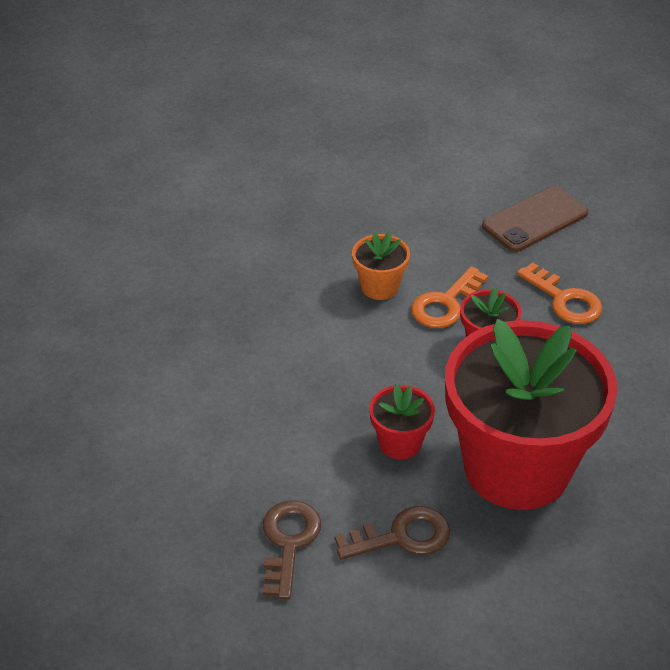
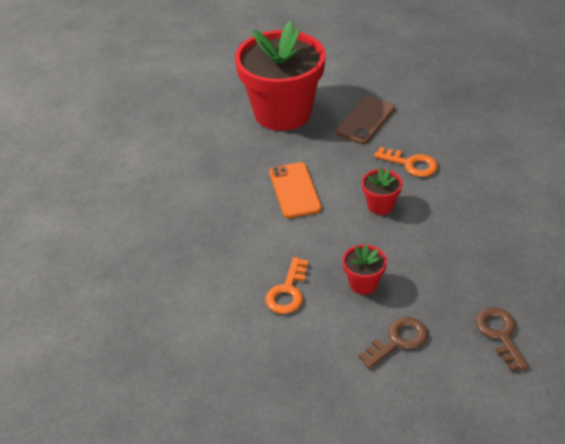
camera: 20 degrees left, 0 degrees up
(288, 542) = (330, 369): brown key -> brown key (500, 334)
(379, 287) = (294, 190): orange flower pot -> orange phone
(445, 304) = (341, 188): orange key -> orange key (288, 291)
(517, 467) = (441, 275): red flower pot -> red flower pot (282, 113)

